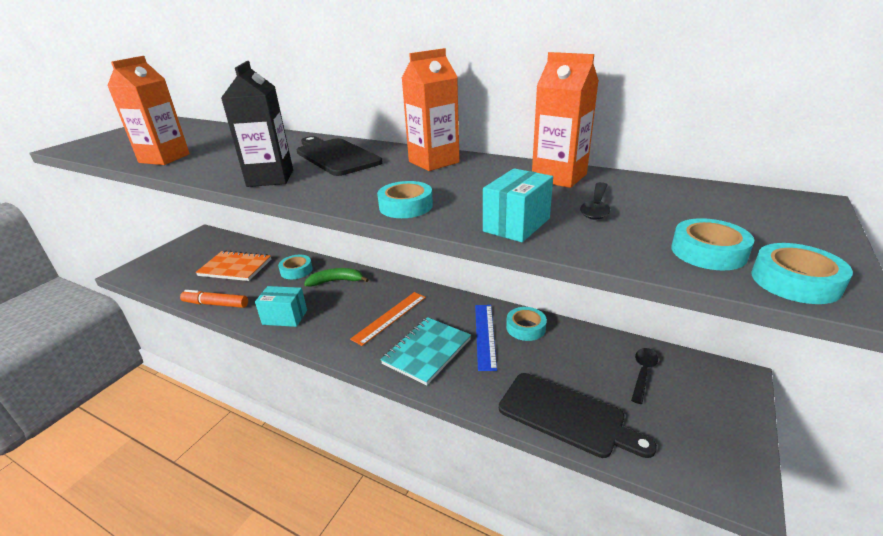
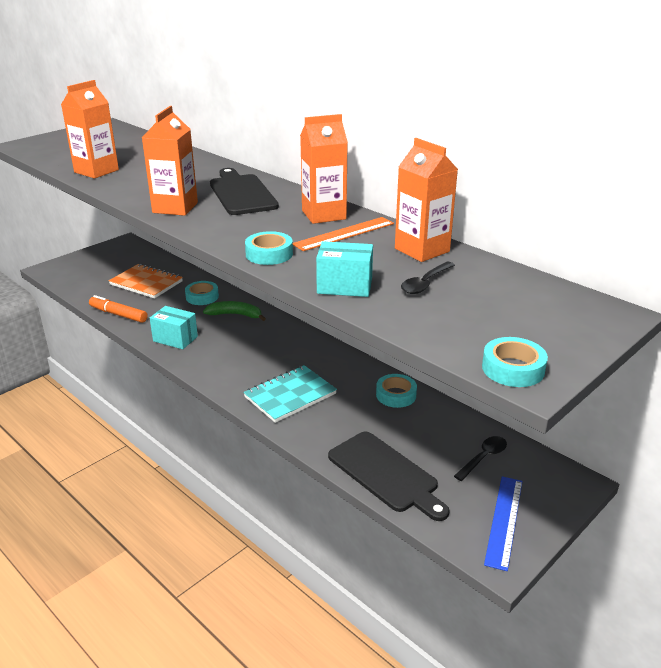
camera: 15 degrees right, 0 degrees up
(270, 178) = (175, 207): black carton -> orange carton
(390, 317) = (271, 359): orange ruler -> orange ruler (344, 234)
(485, 335) = (352, 393): blue ruler -> blue ruler (504, 521)
(516, 225) = (344, 286): turquoise box -> turquoise box turned 45 degrees clockwise
(708, 252) = (474, 336): turquoise tape -> none

